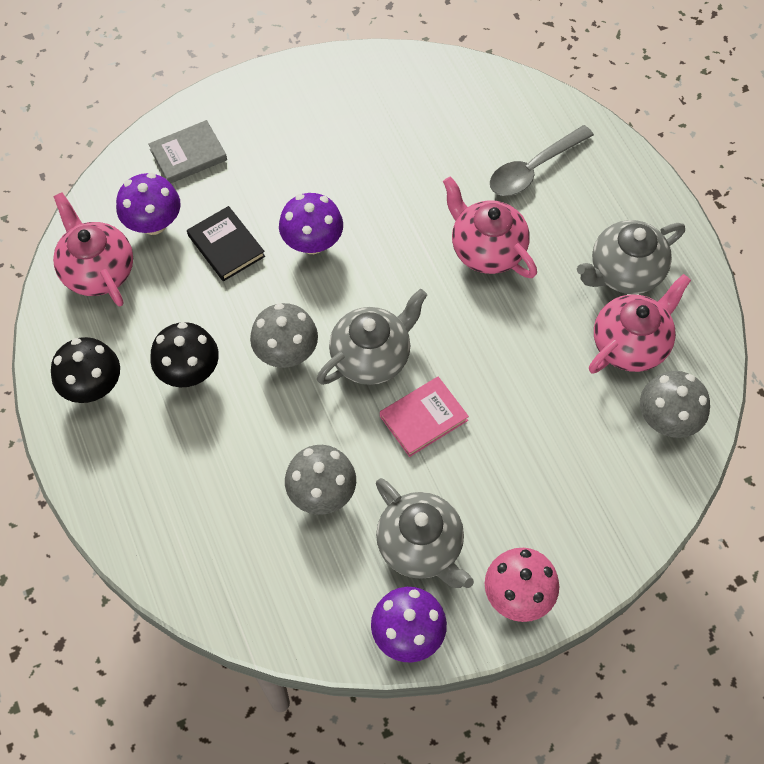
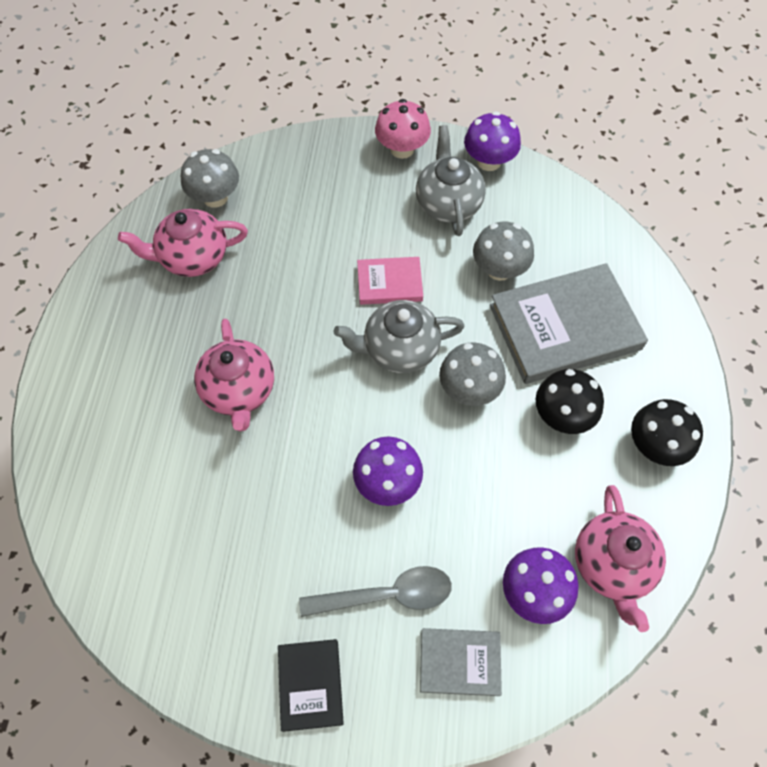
camera: 150 degrees left, 0 degrees up
(224, 461) = (564, 327): none -> grey book
(226, 246) = (472, 523): black book -> black book (310, 685)
(533, 169) = (135, 446): grey spoon -> grey spoon (387, 595)
(624, 272) = (146, 312): grey teapot -> none

